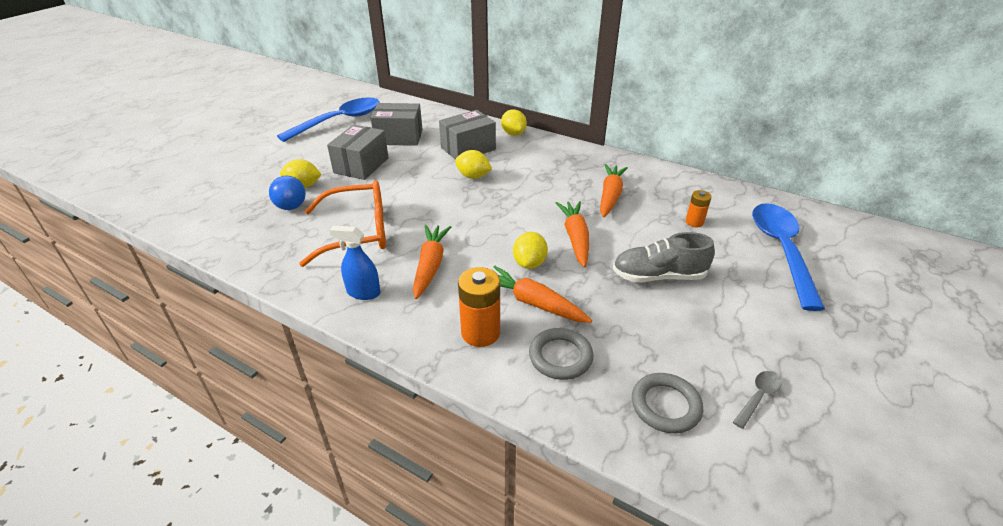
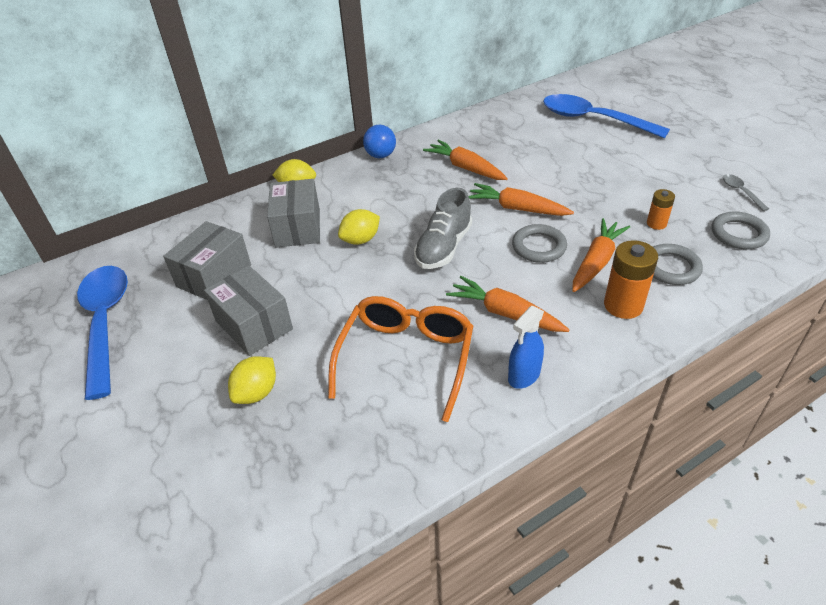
camera: 60 degrees left, 5 degrees up
(291, 207) = (301, 414): blue ball -> blue ball (380, 155)
(529, 263) = (539, 247): yellow lemon -> grey ring
(533, 303) = (596, 262): orange carrot -> orange carrot turned 150 degrees clockwise
(658, 276) = (594, 184): grey shoe -> grey shoe (443, 247)
(694, 222) = (534, 141): orange battery -> orange battery (656, 223)

